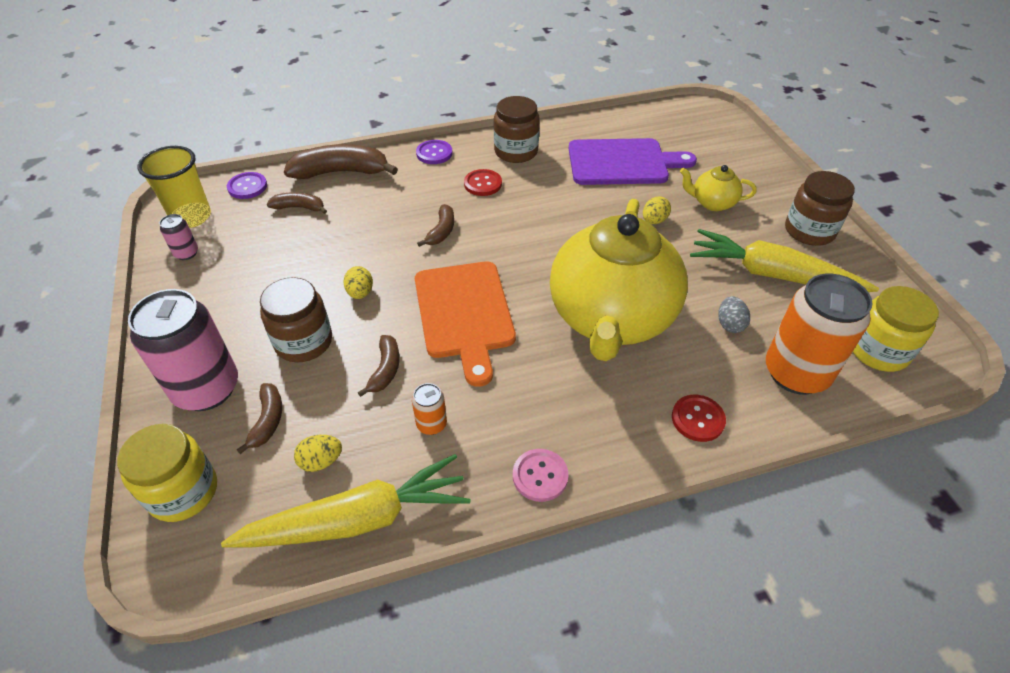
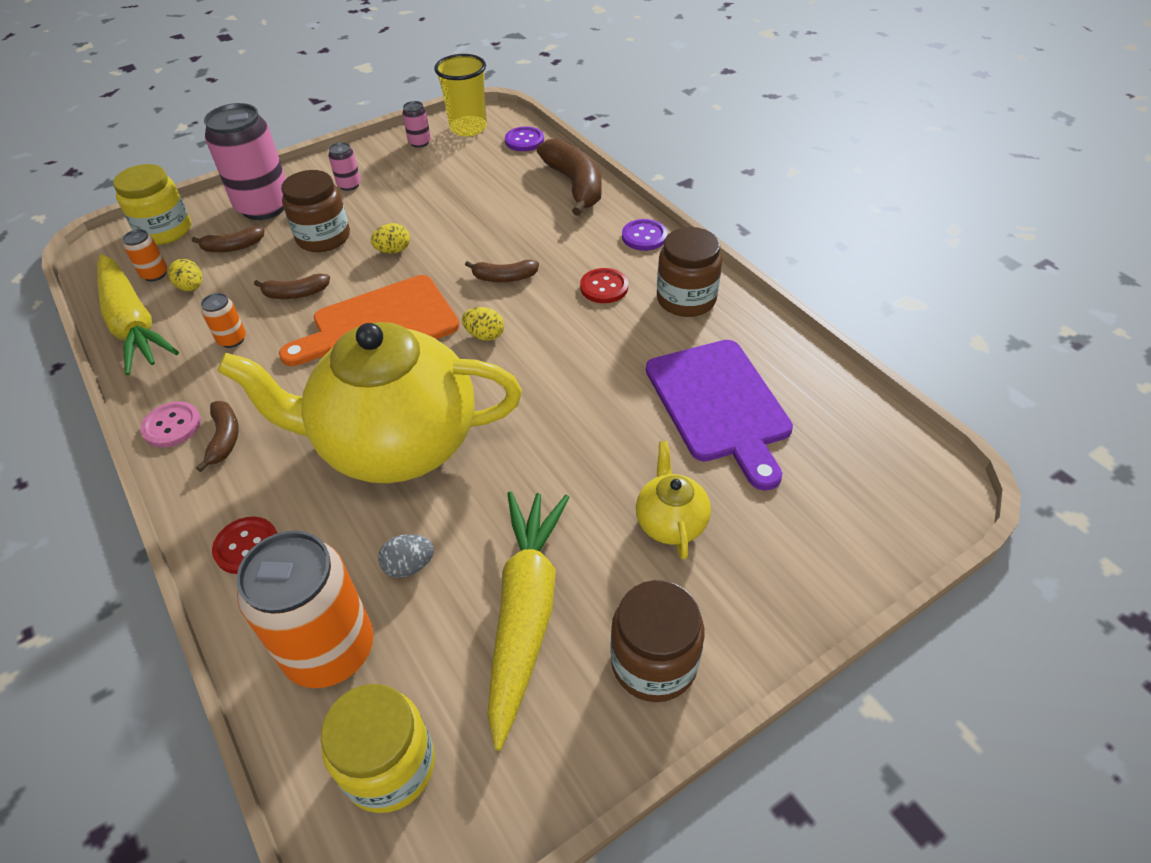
camera: 75 degrees right, 0 degrees up
(221, 314) = (349, 185): none -> pink can
(272, 500) = (155, 274): none -> orange can
(299, 207) = (506, 178): brown banana -> brown banana (224, 438)
(654, 221) = (598, 458): yellow egg -> yellow egg (485, 335)

